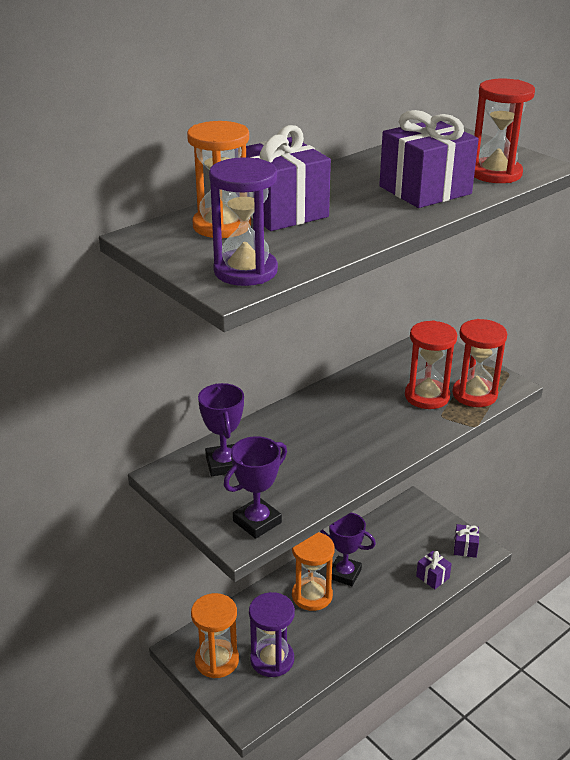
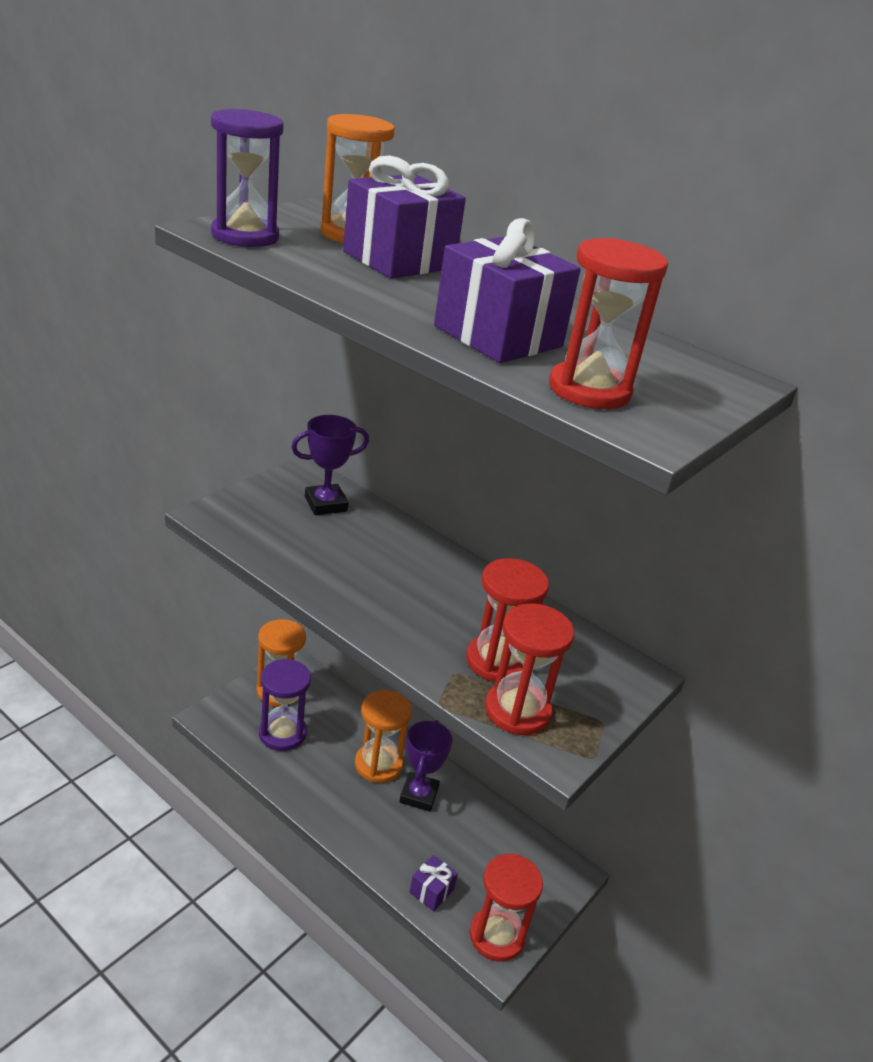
camera: 75 degrees right, 0 degrees up
(257, 522) = (234, 524): purple trophy -> none
(465, 548) = (497, 935): purple gift -> red hourglass

